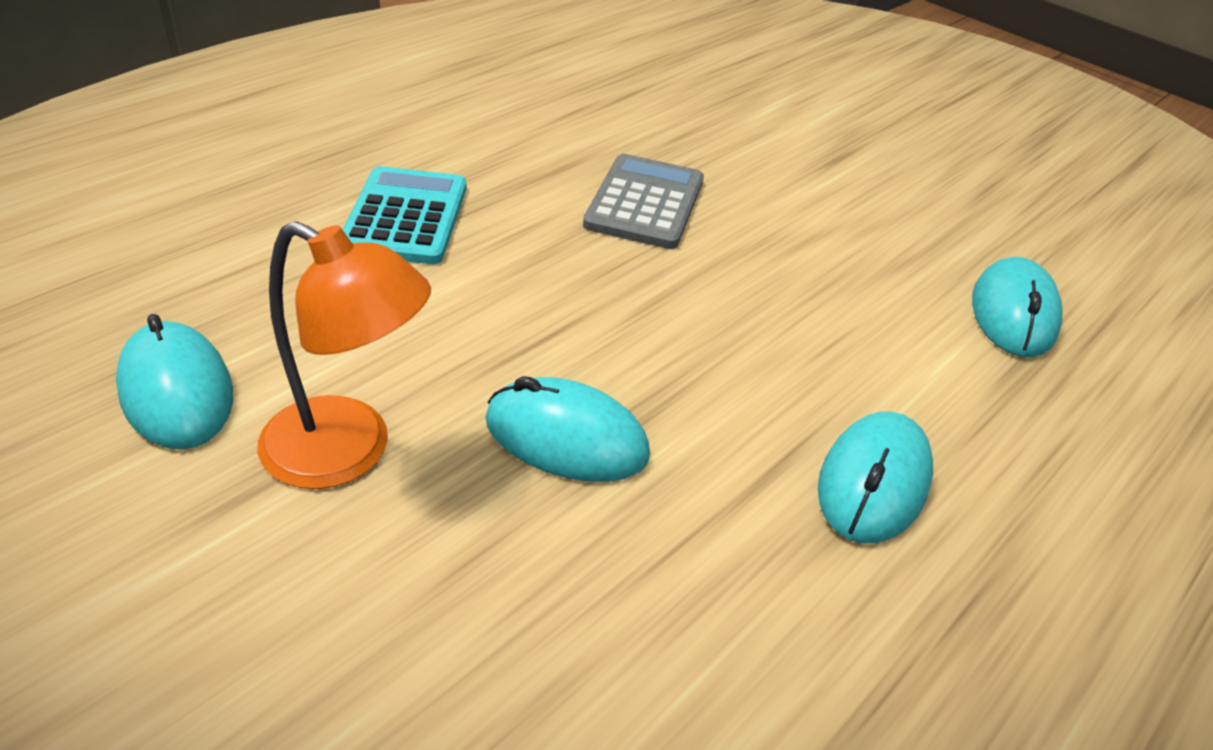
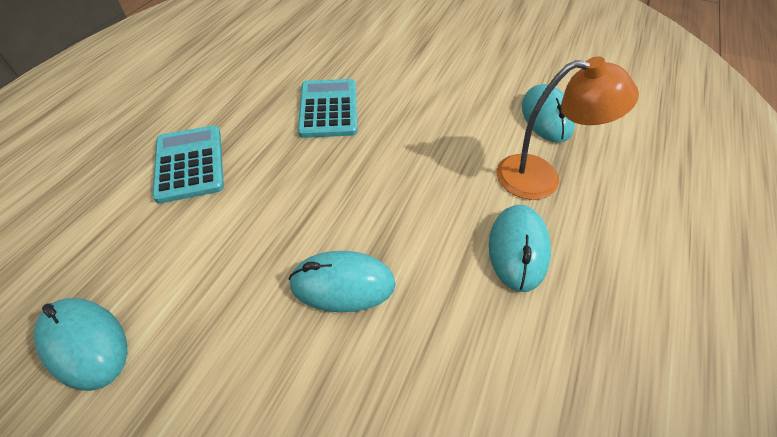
camera: 15 degrees left, 10 degrees up
(348, 452) = (215, 345): orange lamp -> orange lamp (541, 177)
(645, 203) = (328, 109): grey calculator -> turquoise calculator

